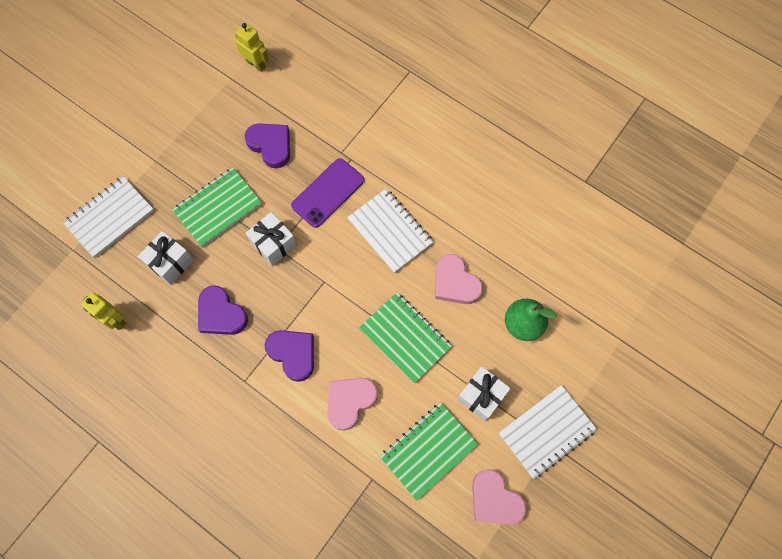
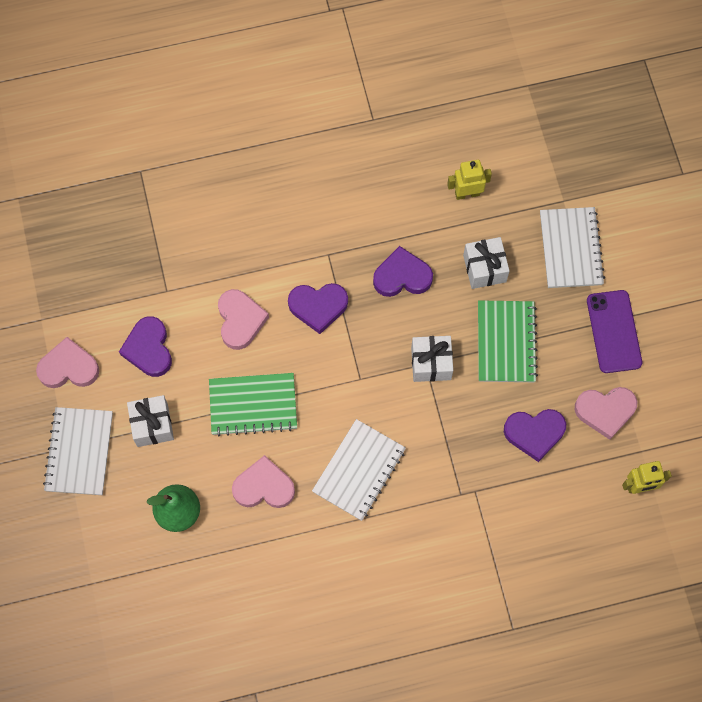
camera: 130 degrees right, 0 degrees up
(220, 115) = (605, 411): none -> pink heart
(328, 193) = (443, 446): purple phone -> purple phone (614, 331)
(390, 231) = (359, 470): white notebook -> white notebook turned 60 degrees counterclockwise
(428, 451) = (149, 349): green notebook -> purple heart

